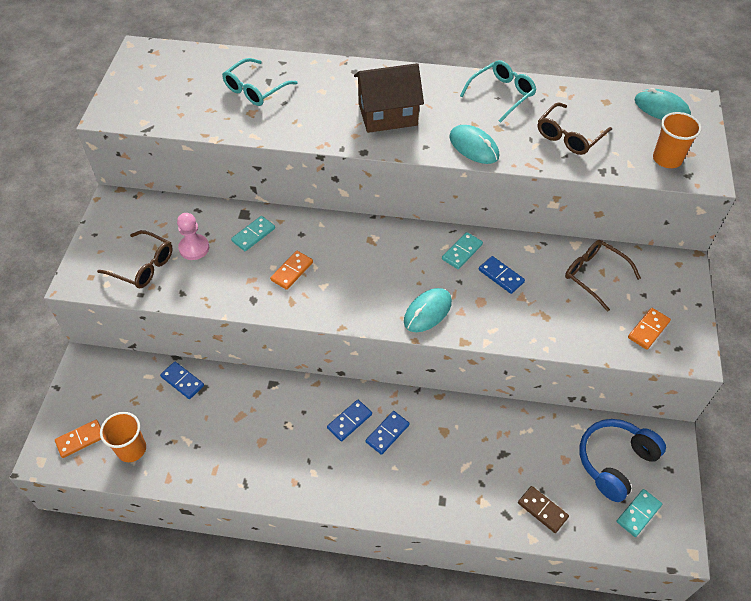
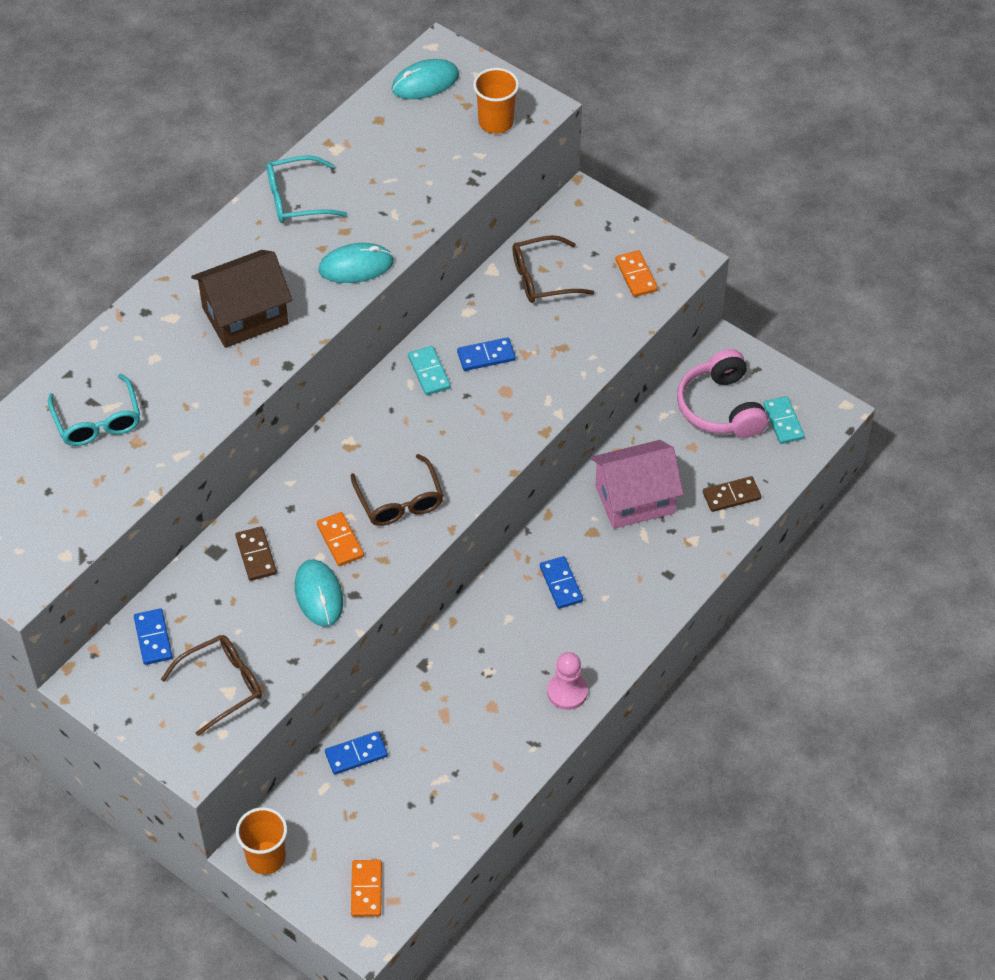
camera: 60 degrees left, 0 degrees up
(131, 449) = (416, 840): orange cup -> orange cup (266, 858)
(194, 248) = (232, 623): pink pawn -> pink pawn (567, 692)
(253, 235) = (256, 555): turquoise domino -> brown domino
(349, 421) = (522, 612): blue domino -> blue domino (153, 638)
(387, 114) = (245, 315): brown house -> brown house turned 45 degrees clockwise
(427, 311) = (485, 443): turquoise mouse -> turquoise mouse (319, 595)
(491, 444) = (634, 499): none -> pink house
(502, 94) = (296, 199): turquoise glasses -> turquoise glasses turned 90 degrees counterclockwise
(569, 137) = (404, 180): brown glasses -> brown glasses (400, 502)
(615, 462) = (721, 407): blue headphones -> pink headphones

